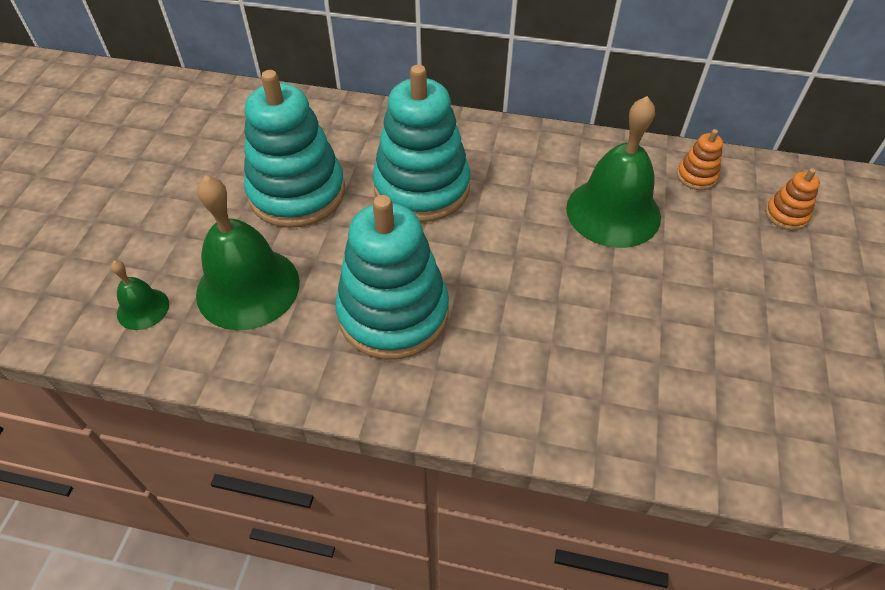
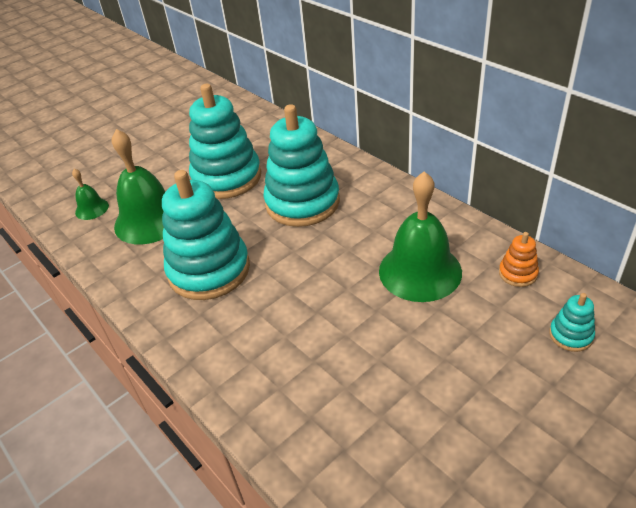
camera: 40 degrees right, 10 degrees down
(786, 215) = (570, 335): orange stacking toy -> turquoise stacking toy

